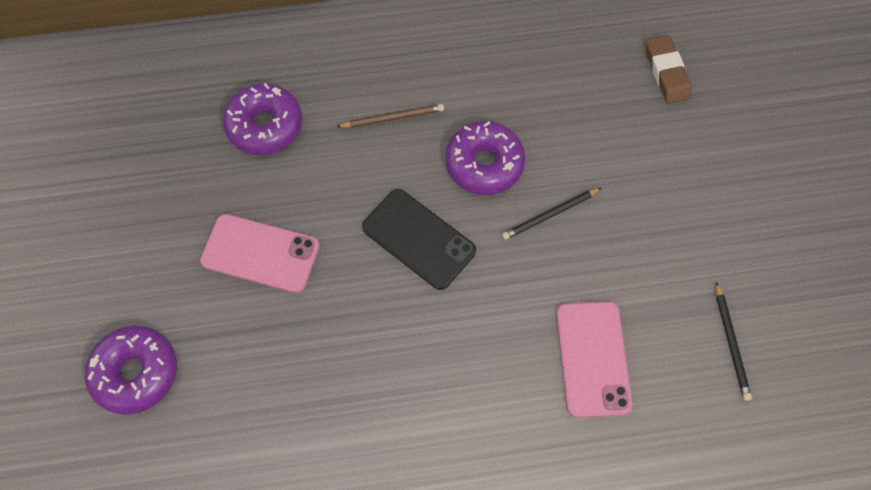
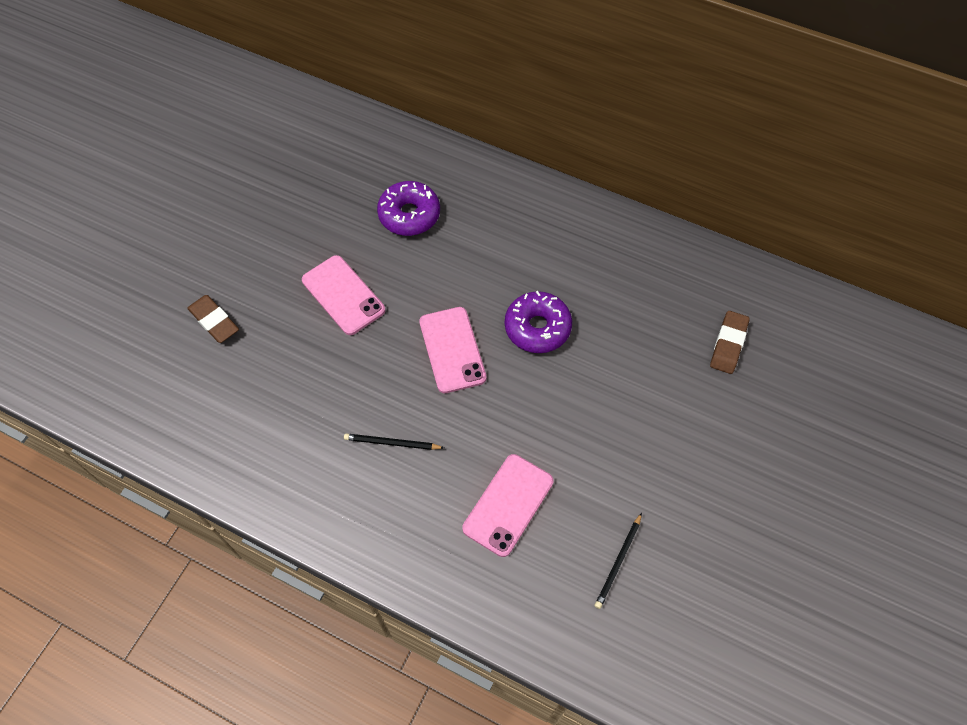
camera: 35 degrees right, 5 degrees down
(136, 372) = (214, 321): purple donut -> brown eraser
(393, 118) = (498, 259): brown pencil -> none
(419, 239) = (452, 350): black phone -> pink phone
(550, 215) = (556, 390): black pencil -> black pencil (392, 443)

